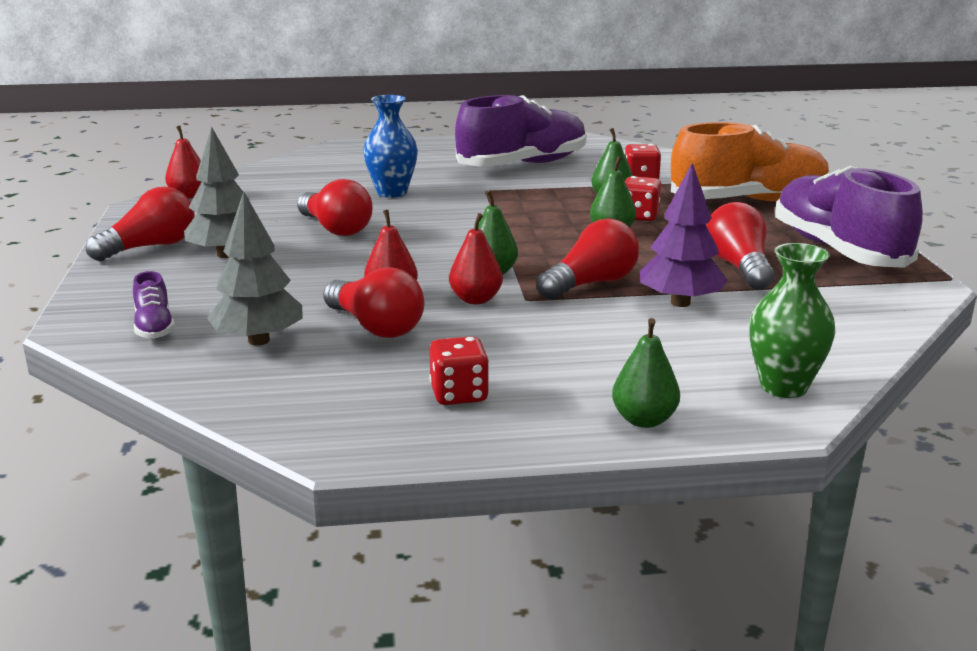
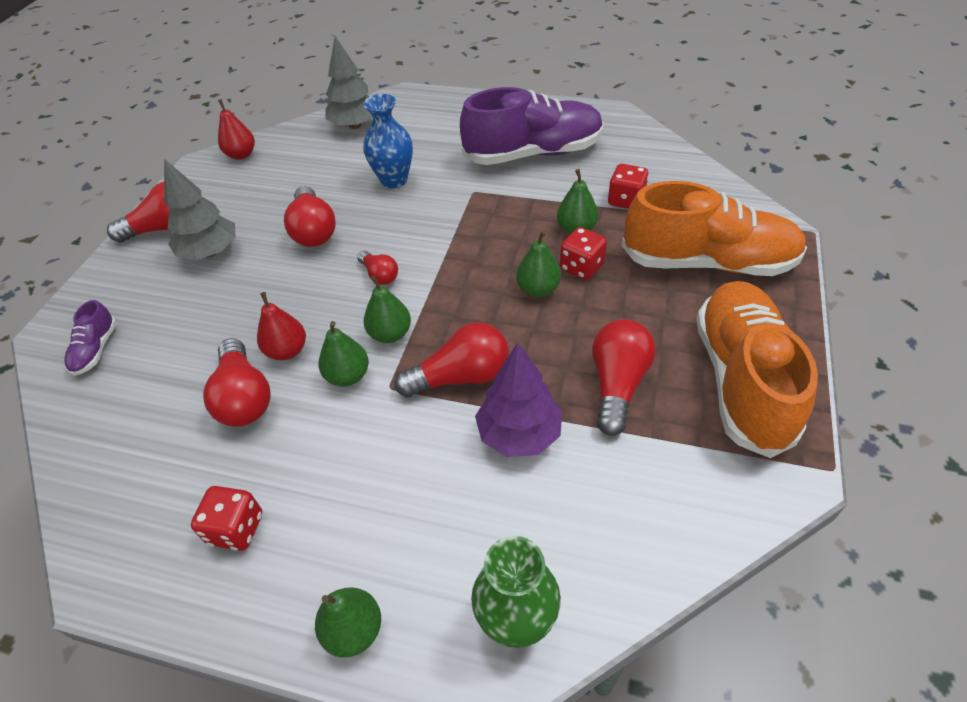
camera: 25 degrees right, 25 degrees up
(259, 340) = (150, 392): grey tree -> grey tree (355, 125)
(442, 244) = (379, 275): none -> red light bulb
(475, 299) = (348, 376): red pear -> green pear
(838, 250) = (741, 379): purple shoe -> orange shoe

